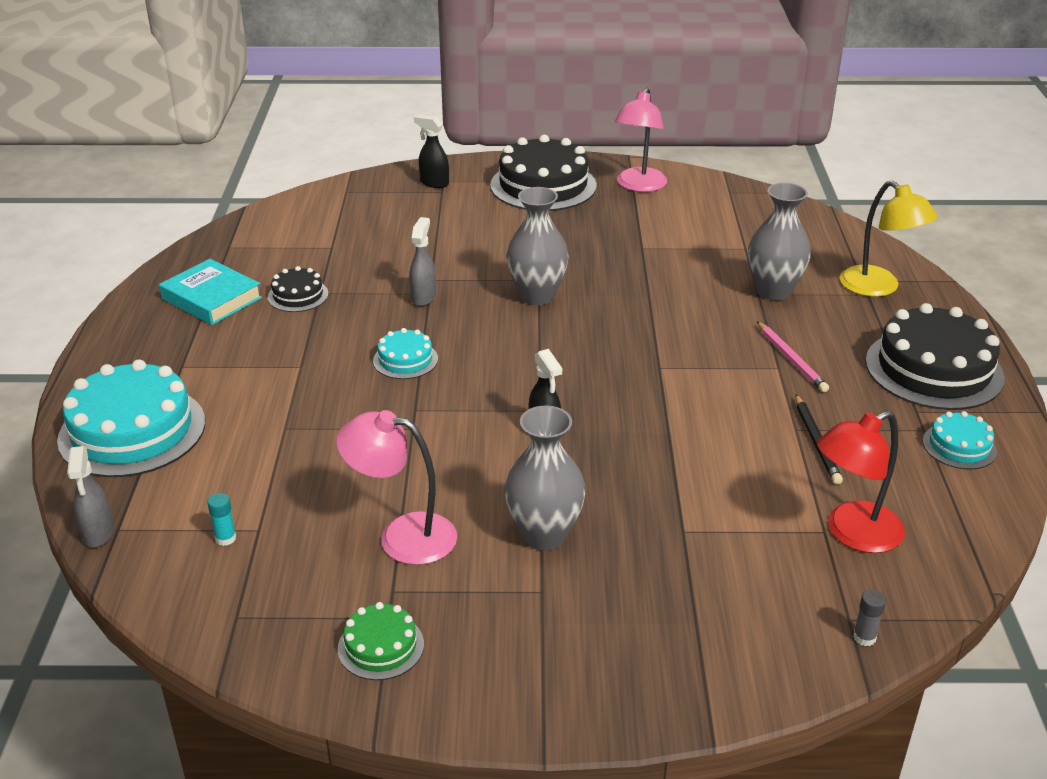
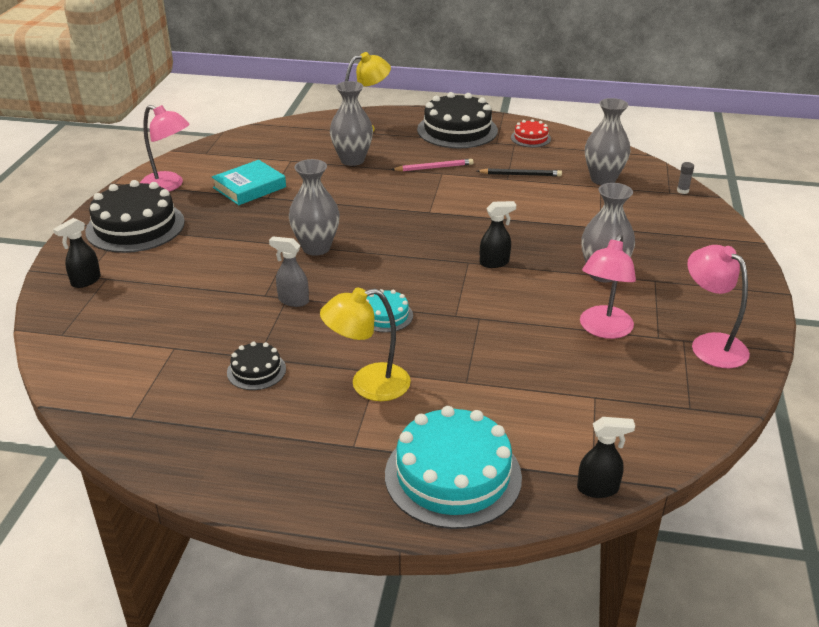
camera: 80 degrees left, 0 degrees up
(98, 533) = (598, 489): grey spray bottle -> black spray bottle
(211, 298) = (234, 428): turquoise book -> turquoise book (249, 187)
(225, 538) = (605, 414): turquoise glue stick -> none
(277, 363) = (368, 385): none -> yellow lamp
(381, 646) = (710, 344): green cake -> pink lamp
(852, 534) = (603, 179): red lamp -> grey vase
(959, 446) = (530, 138): turquoise cake -> red cake

